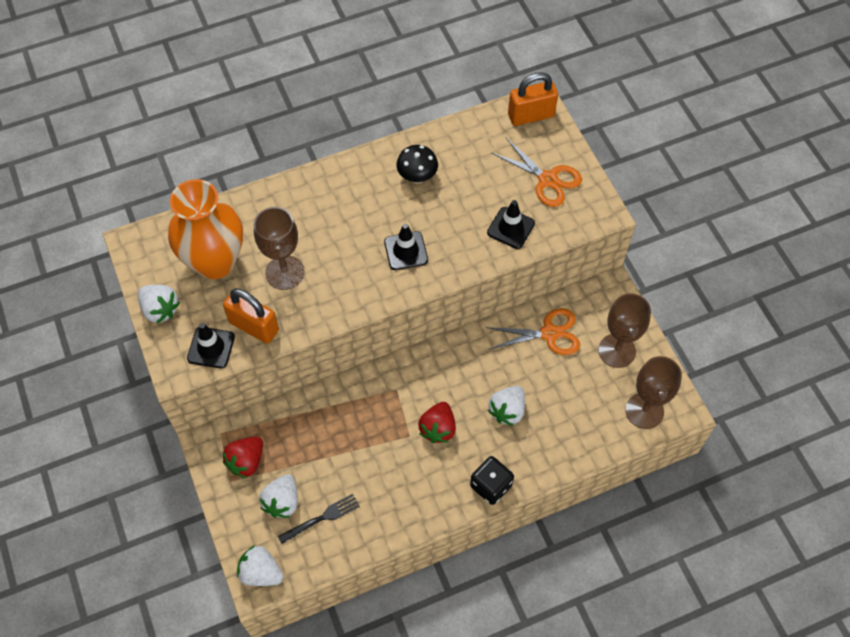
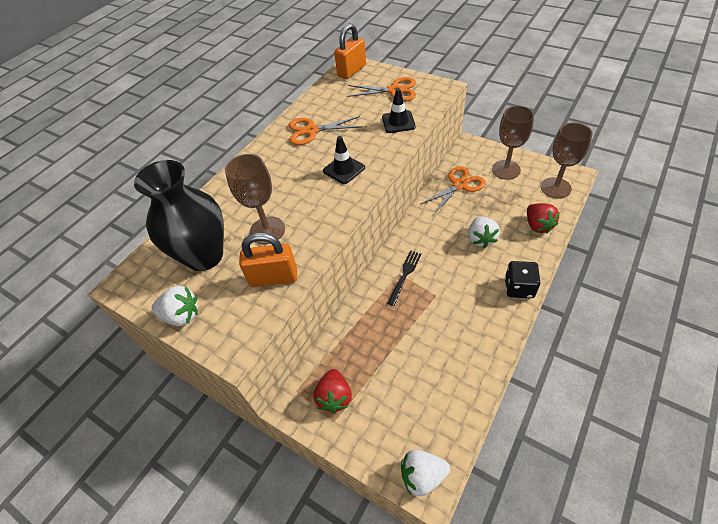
camera: 30 degrees left, 10 degrees down
(211, 347) = (249, 314): black traffic cone -> none
(215, 262) = (204, 256): orange vase -> black vase
(282, 502) = (389, 406): white strawberry -> none
(321, 518) = (429, 395): black fork -> black fork (405, 275)
(417, 177) = (311, 130): black mushroom -> orange scissors
(438, 428) = (449, 278): red strawberry -> red strawberry (538, 225)

